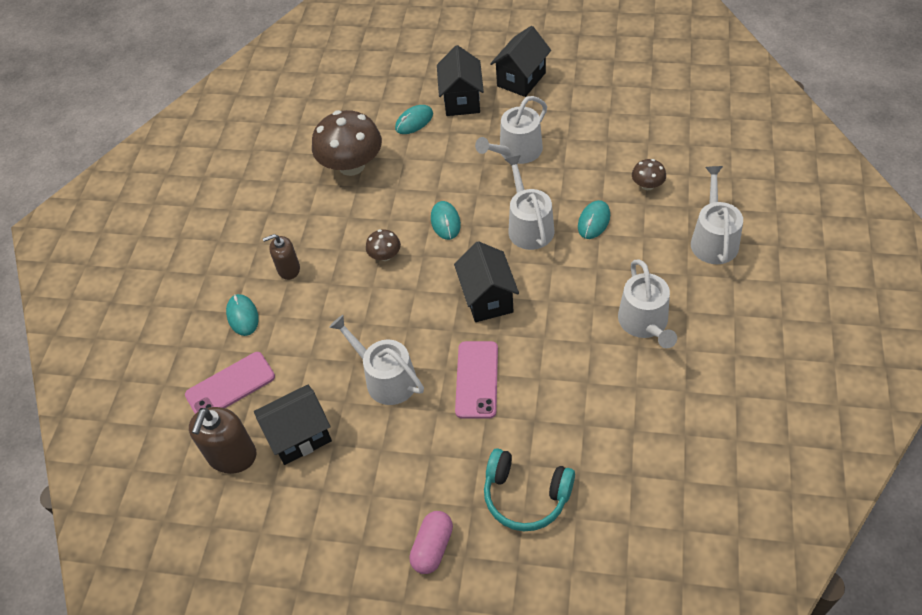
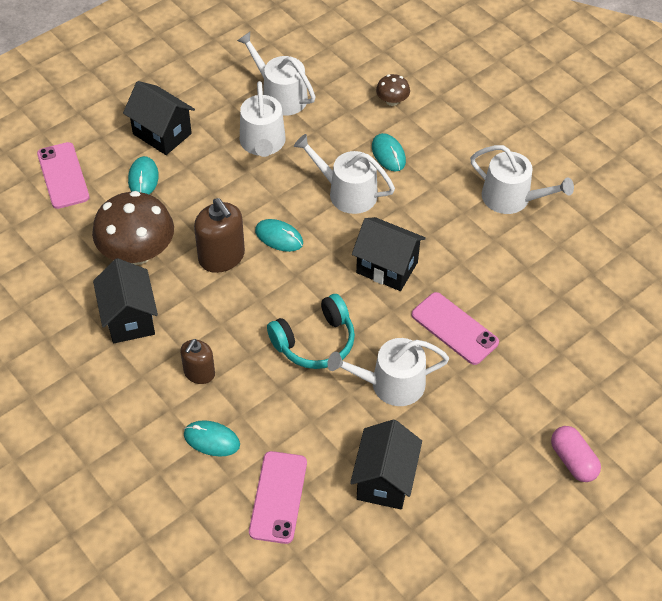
camera: 55 degrees left, 0 degrees up
(232, 456) = (353, 541): brown soap dispenser -> brown soap dispenser (221, 257)
(372, 87) = (63, 175): none -> pink phone
(385, 255) = (266, 299): brown mushroom -> none
(521, 79) = (190, 84): black house -> black house (129, 318)
(526, 496) = (584, 373): turquoise headphones -> turquoise headphones (315, 342)
(713, 239) = (483, 108): white watering can -> white watering can (280, 95)

